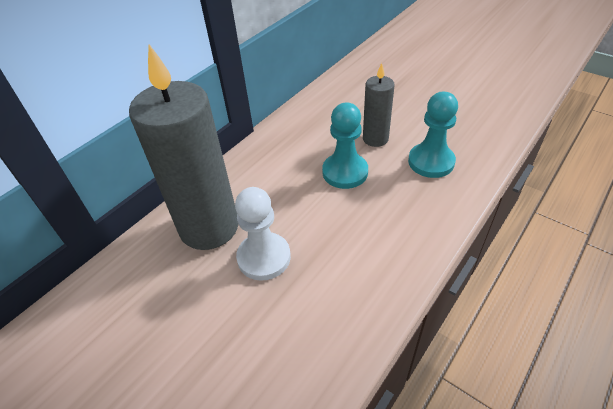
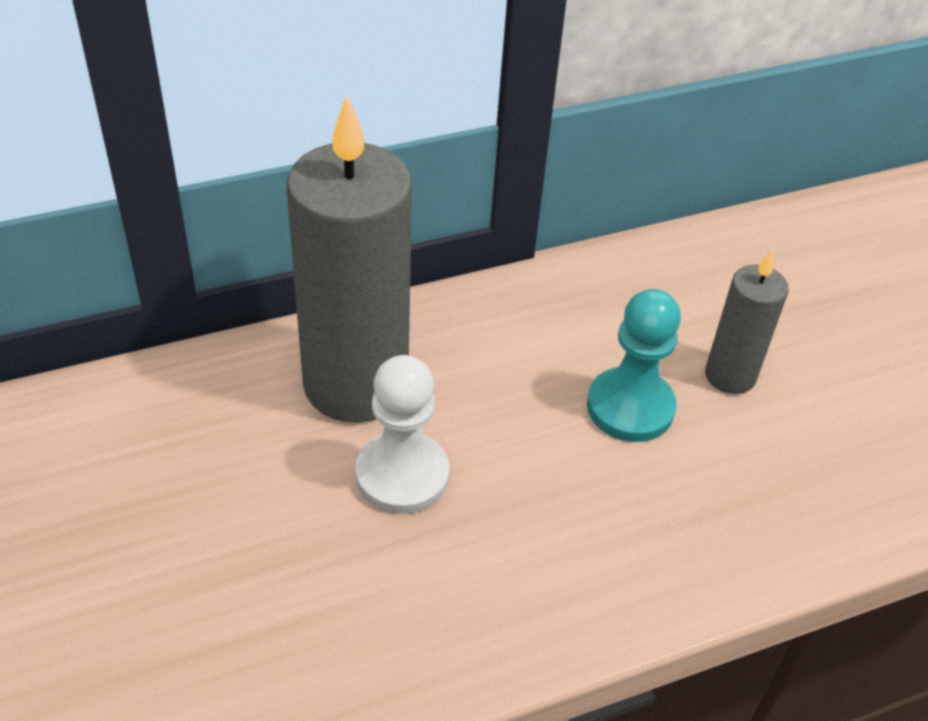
camera: 25 degrees right, 0 degrees up
(431, 162) = (796, 467): turquoise pawn -> none

